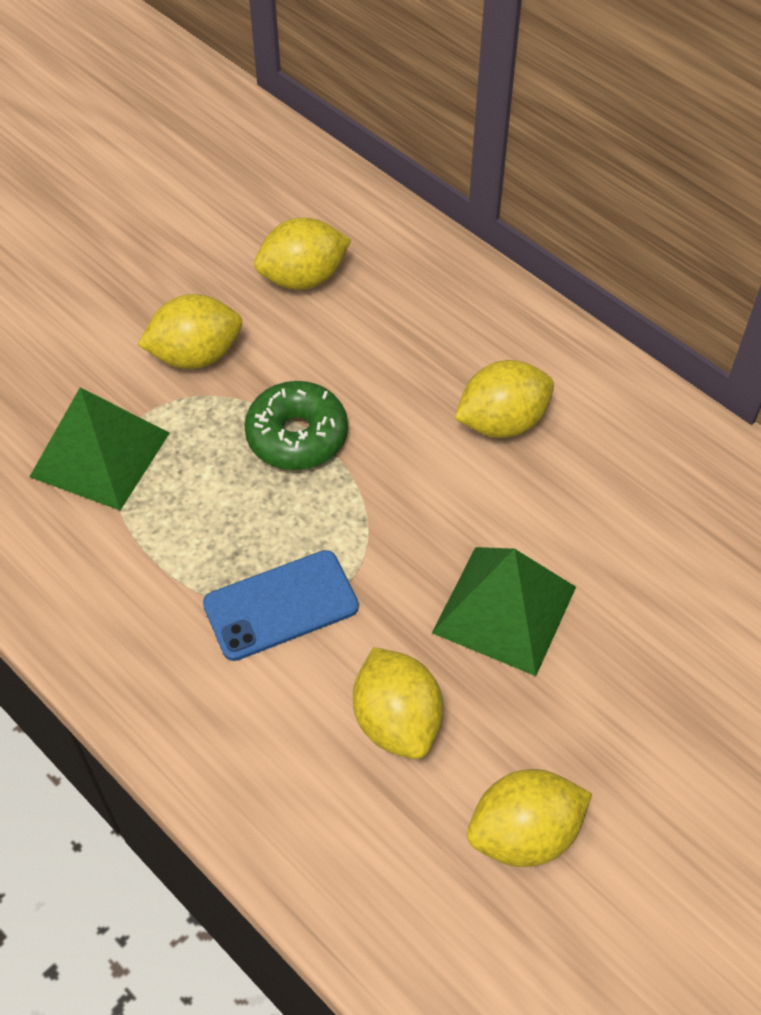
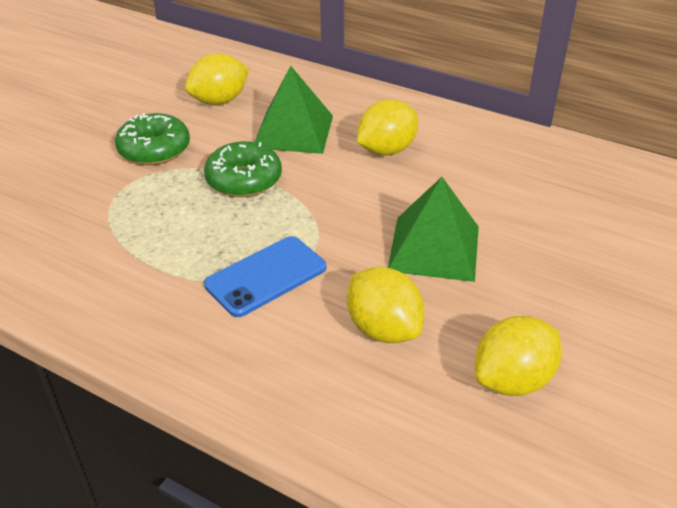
camera: 15 degrees left, 15 degrees down
(100, 454) = (95, 214): green pyramid -> green pyramid (293, 131)
(196, 355) = (154, 150): yellow lemon -> green donut

